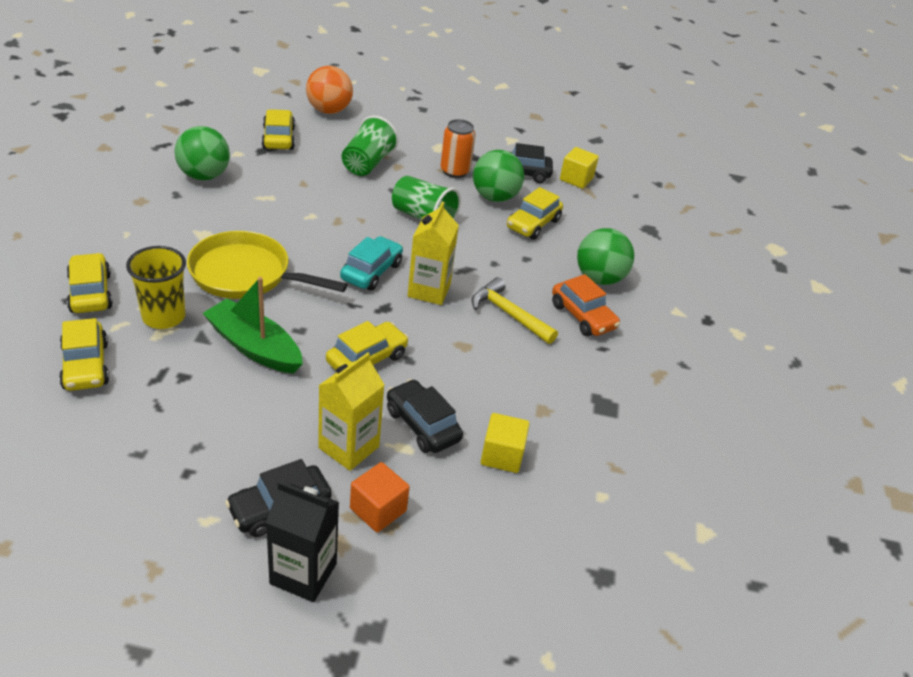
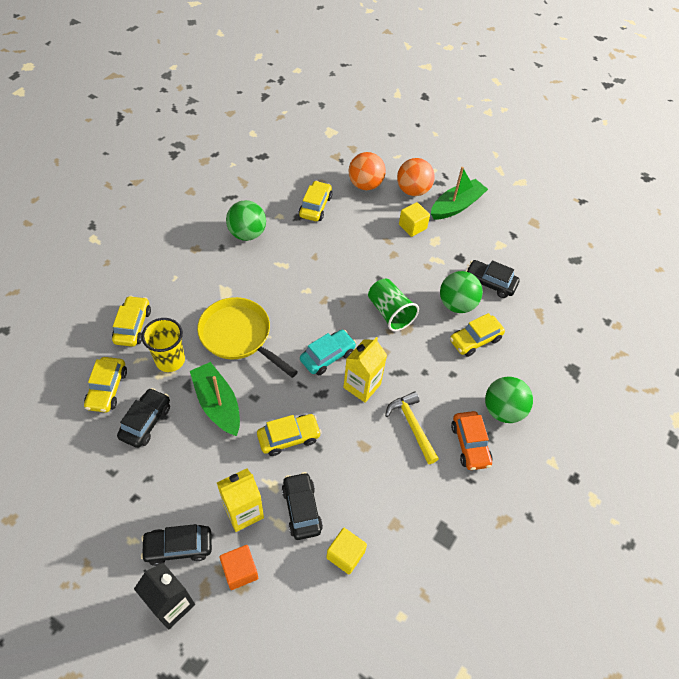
camera: 25 degrees right, 15 degrees up
(162, 388) = (146, 422): none -> black car
(367, 163) = (371, 246): green cup -> none
(388, 108) = (413, 190): none -> orange ball
(444, 114) = (456, 206): none -> green boat
(455, 171) = (437, 269): orange can -> none
(576, 179) = (535, 300): yellow cube -> yellow cube (412, 226)

